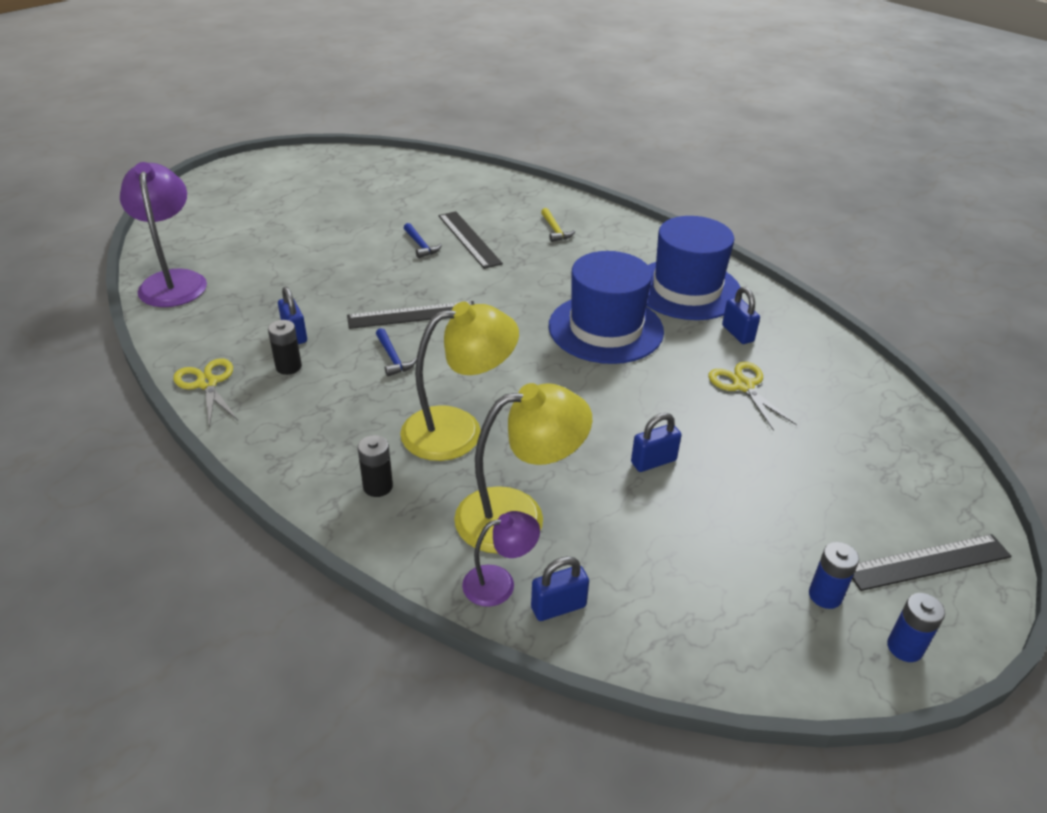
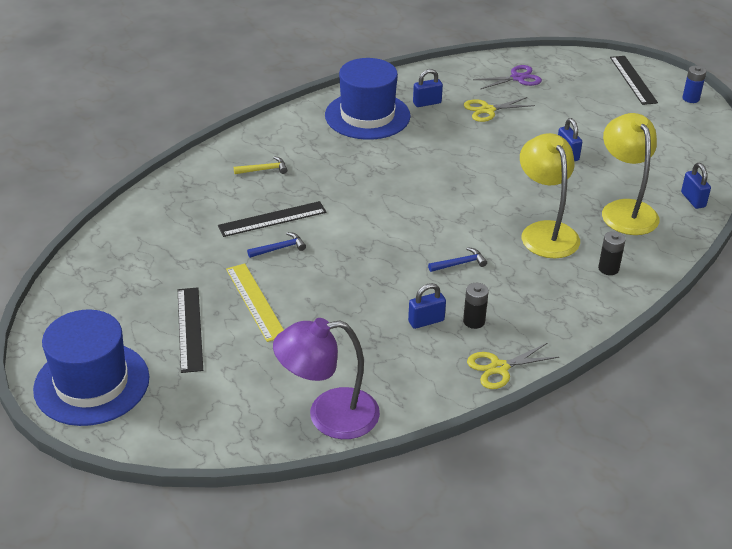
camera: 85 degrees left, 0 degrees up
(339, 237) = (255, 301): none -> yellow ruler
(412, 315) = (398, 253): black ruler -> black ruler (189, 329)
(499, 583) = (680, 220): purple lamp -> none
(605, 329) = (420, 158): blue hat -> blue hat (92, 383)
(825, 595) = (663, 114): blue battery -> none
(851, 418) = (517, 78): none -> purple scissors

